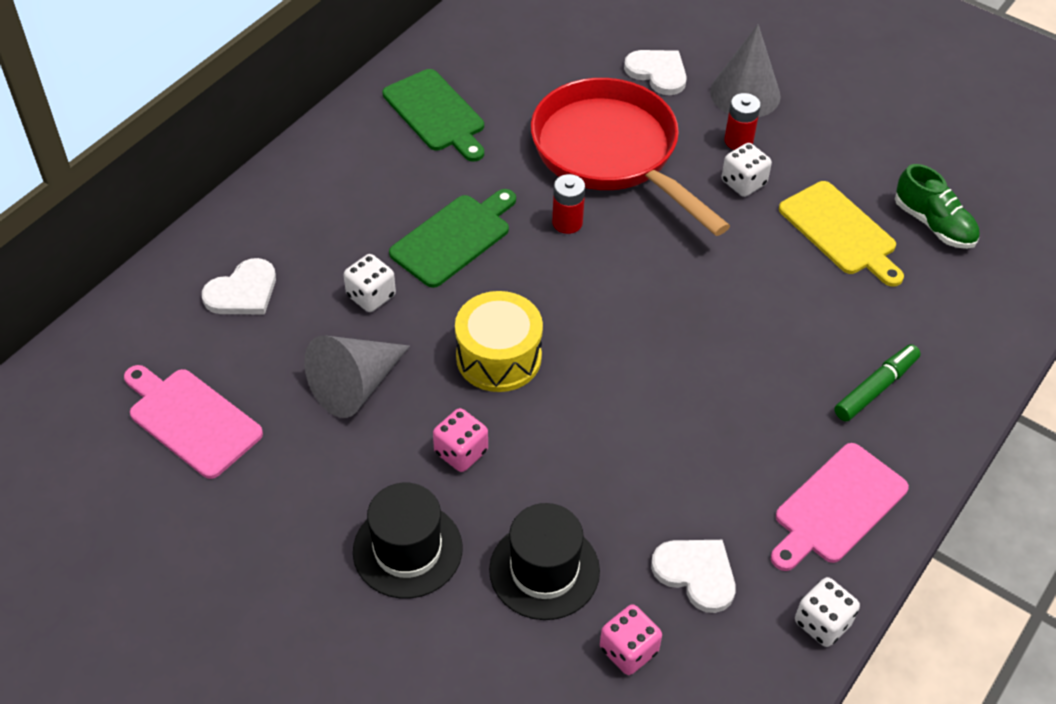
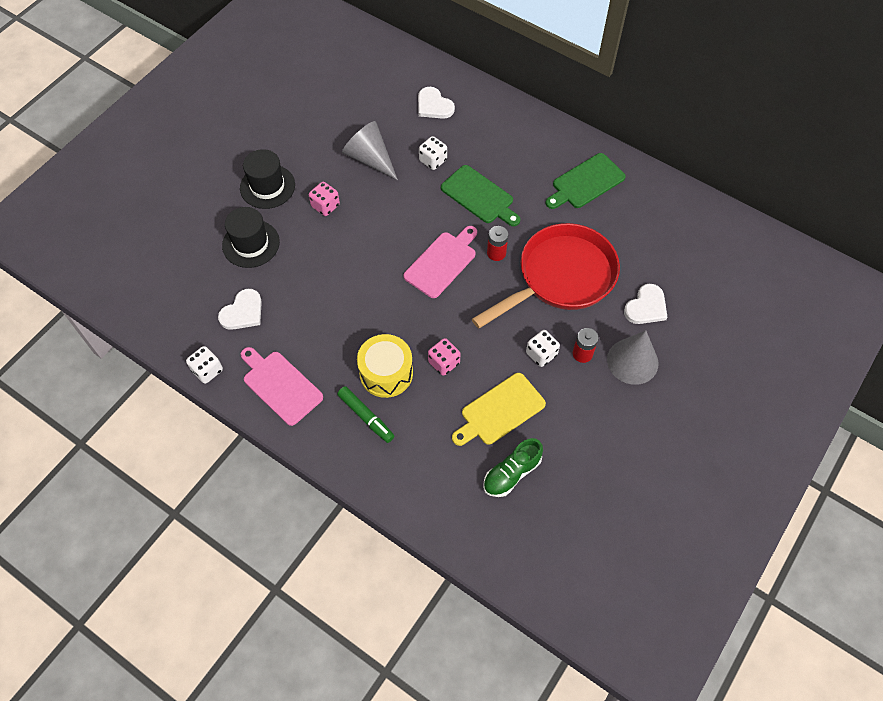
camera: 90 degrees right, 10 degrees up
(191, 420) = (349, 95): pink cutting board -> pink cutting board (442, 262)
(498, 357) = (389, 221): yellow drum -> yellow drum (386, 373)
(628, 650) = (201, 280): pink dice -> pink dice (444, 362)

